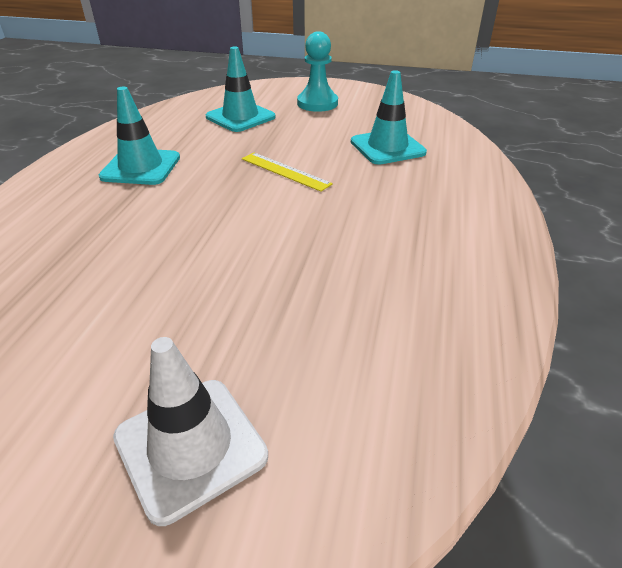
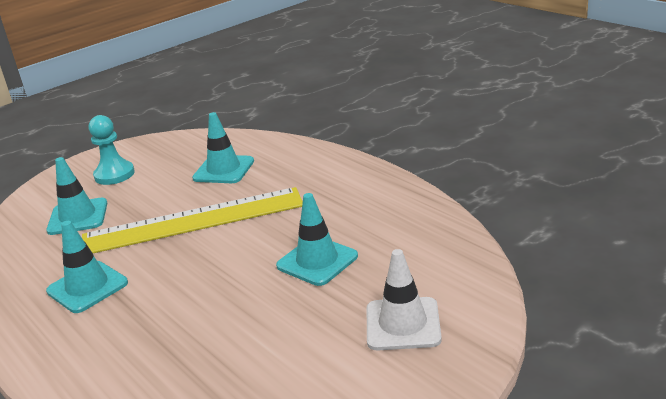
camera: 50 degrees left, 10 degrees down
(280, 287) = (317, 261): none -> turquoise traffic cone
(285, 171) = (193, 221): yellow ruler -> yellow ruler, size x2.40

